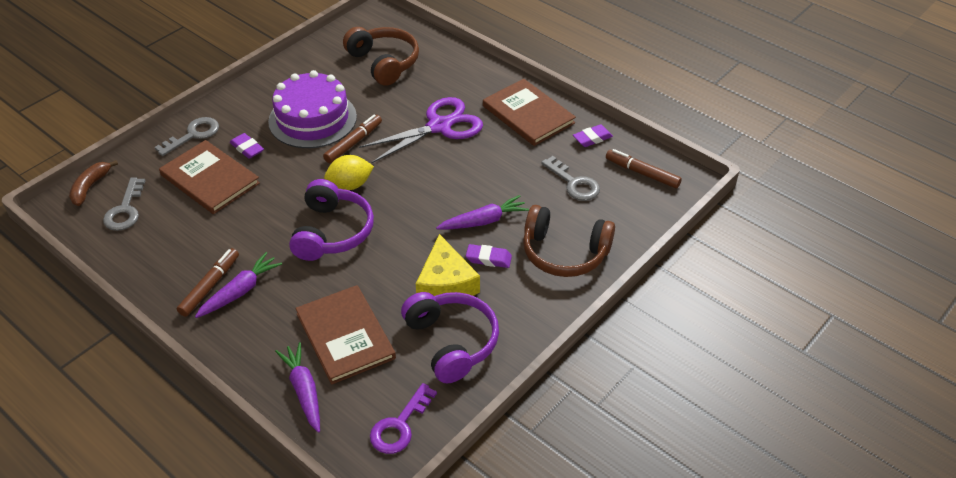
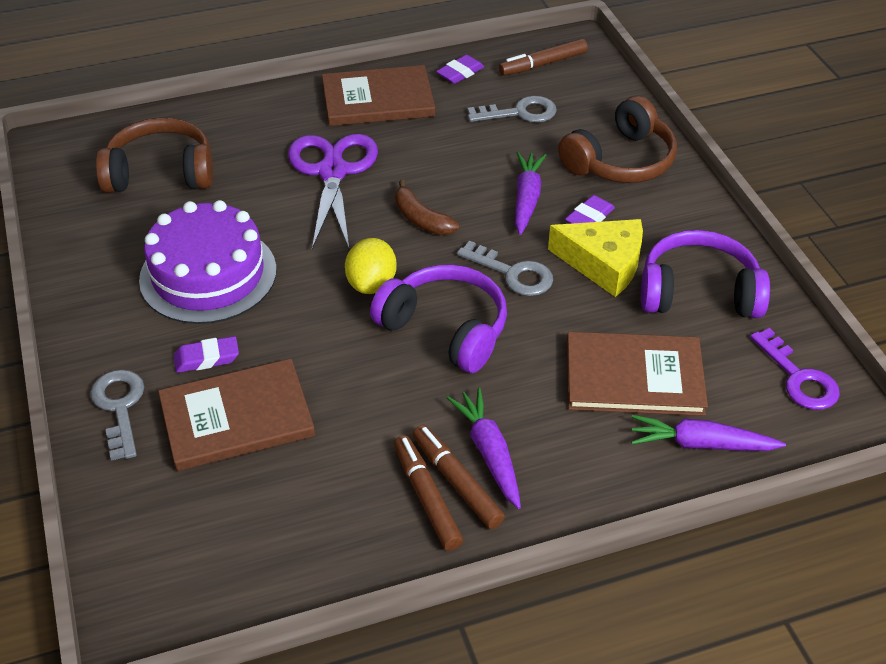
camera: 60 degrees left, 0 degrees up
(90, 187) = (126, 567): brown banana -> brown banana (421, 219)
(125, 210) = (220, 536): grey key -> grey key (513, 273)
(353, 143) = (294, 253): brown marker -> brown marker (427, 497)
(592, 138) = (460, 73): purple eraser -> purple eraser turned 45 degrees clockwise

